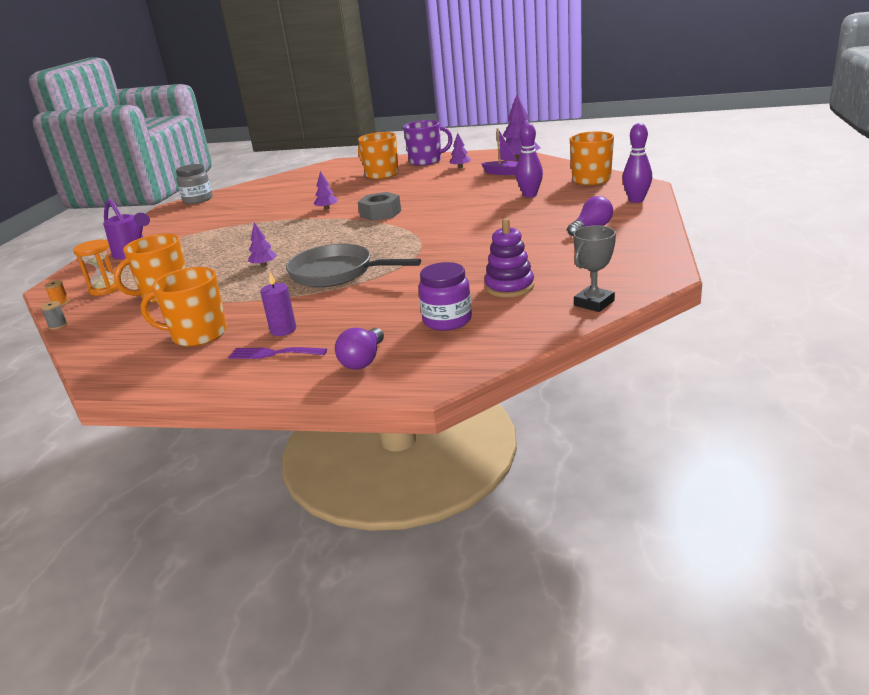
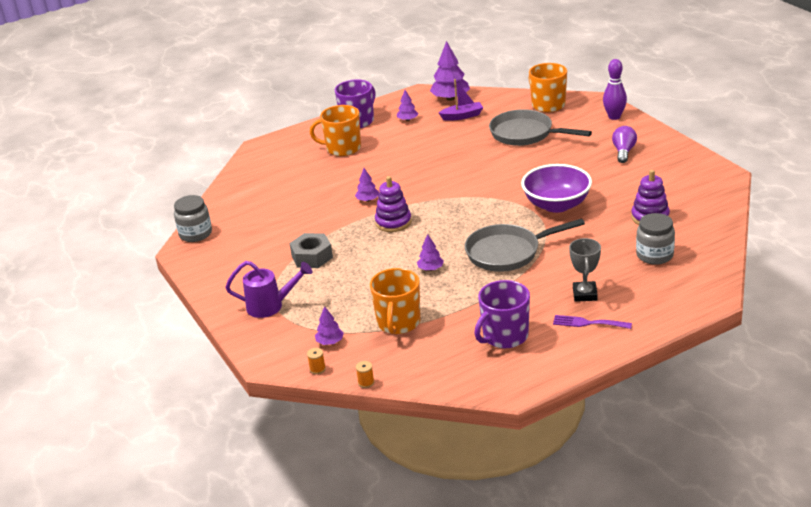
camera: 40 degrees left, 5 degrees up
(58, 325) = (366, 382): grey spool -> orange spool
(106, 289) = (330, 342): orange hourglass -> purple tree
(198, 335) = (504, 336): orange mug -> purple mug
(273, 353) = (588, 323): purple fork -> purple fork turned 45 degrees clockwise
(283, 330) = (560, 306): purple candle -> none
(310, 227) = (393, 222): none -> purple stacking toy
(363, 360) = (653, 301): purple light bulb -> none
(380, 213) = (431, 190): grey nut -> grey nut (312, 257)
(447, 320) = (654, 255): purple jar -> grey jar
(448, 251) = (556, 205): none -> purple bowl
(530, 195) = (525, 134): purple bowling pin -> grey pan
(594, 303) = (718, 209): grey trophy -> grey trophy (585, 294)

